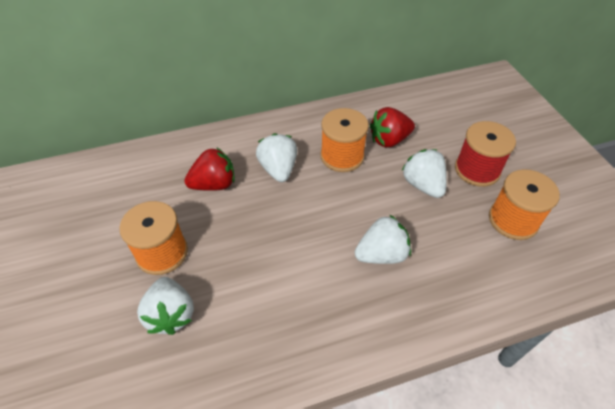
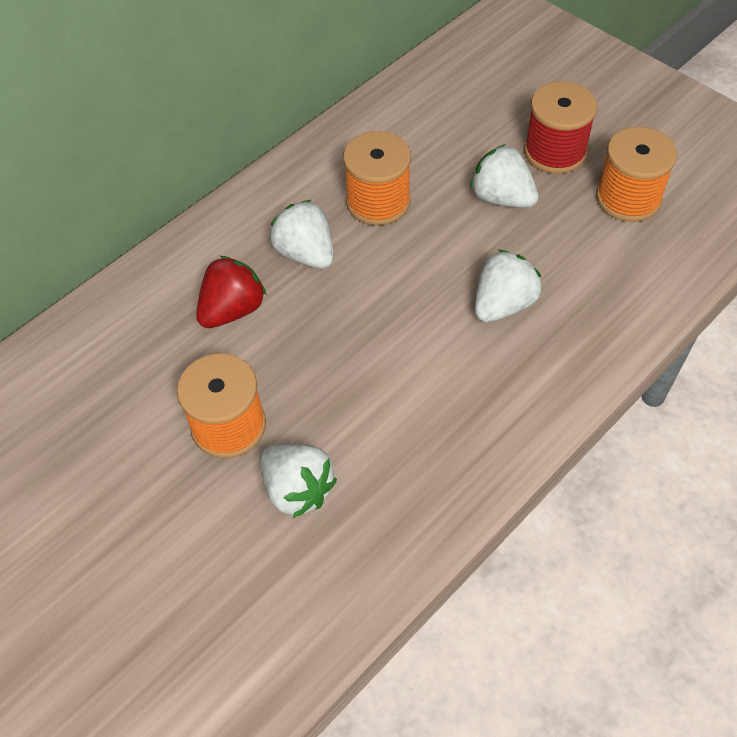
camera: 25 degrees left, 5 degrees up
(389, 140) = (425, 155): red strawberry -> none

